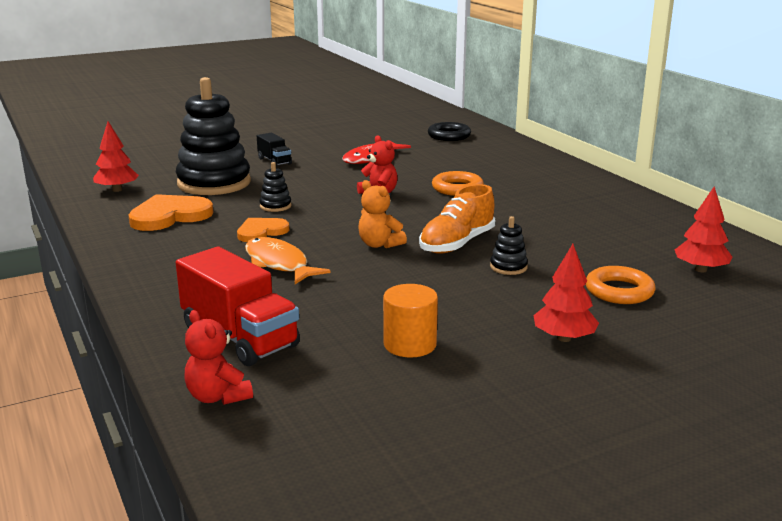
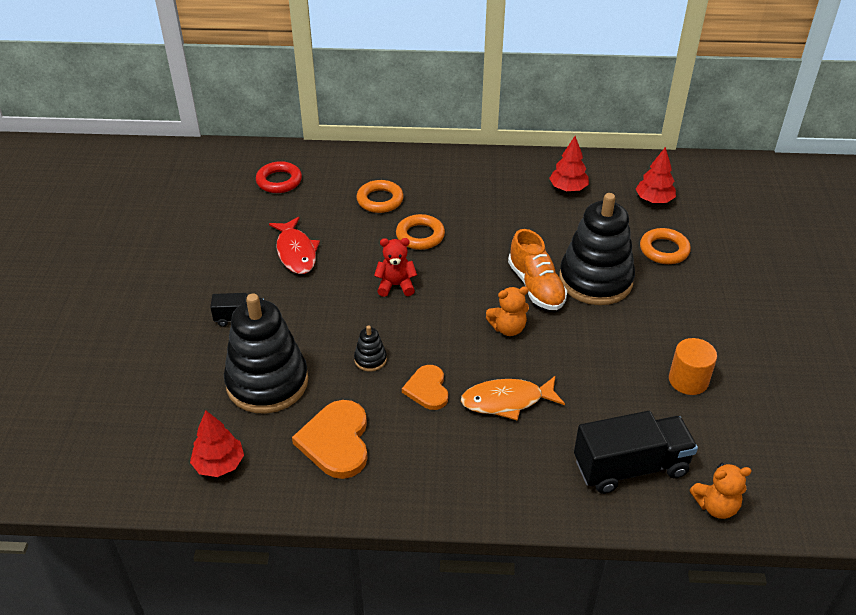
camera: 60 degrees left, 20 degrees up
(218, 396) = (716, 506): red teddy bear -> orange teddy bear
(239, 337) = (630, 467): red truck -> black truck
(449, 136) = (279, 181): black ring -> red ring
(481, 167) = (380, 200): none -> orange ring
(508, 267) = (595, 280): black stacking toy -> black stacking toy, size x2.46
(564, 338) = (715, 306): red tree -> red tree (568, 188)

